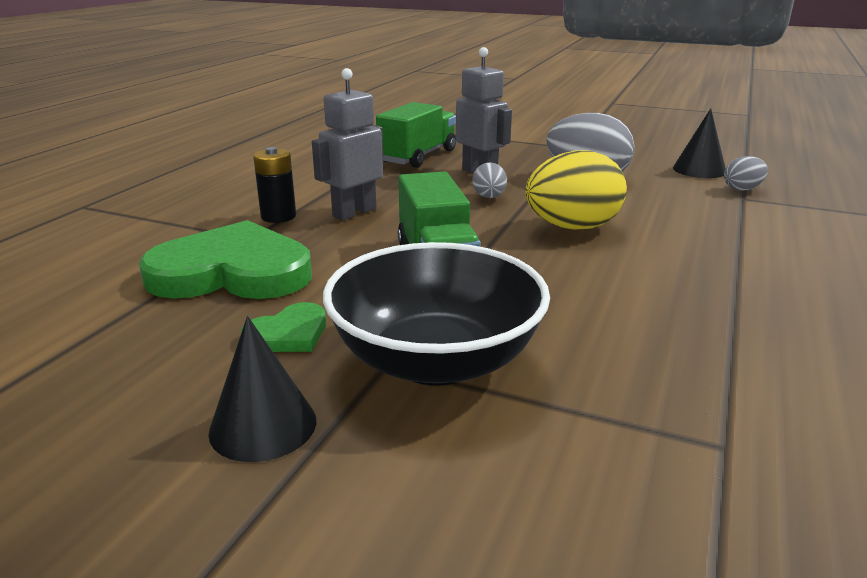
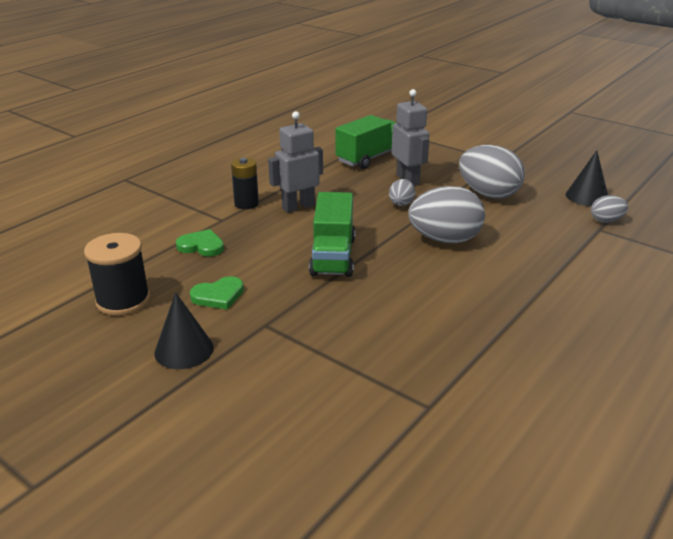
camera: 15 degrees right, 5 degrees up
(123, 363) = (123, 300): none -> black spool
(232, 272) = (201, 246): green heart -> green heart, size x0.46
(436, 360) = (295, 327): black bowl -> none
(572, 227) = (445, 240): yellow egg -> grey egg

